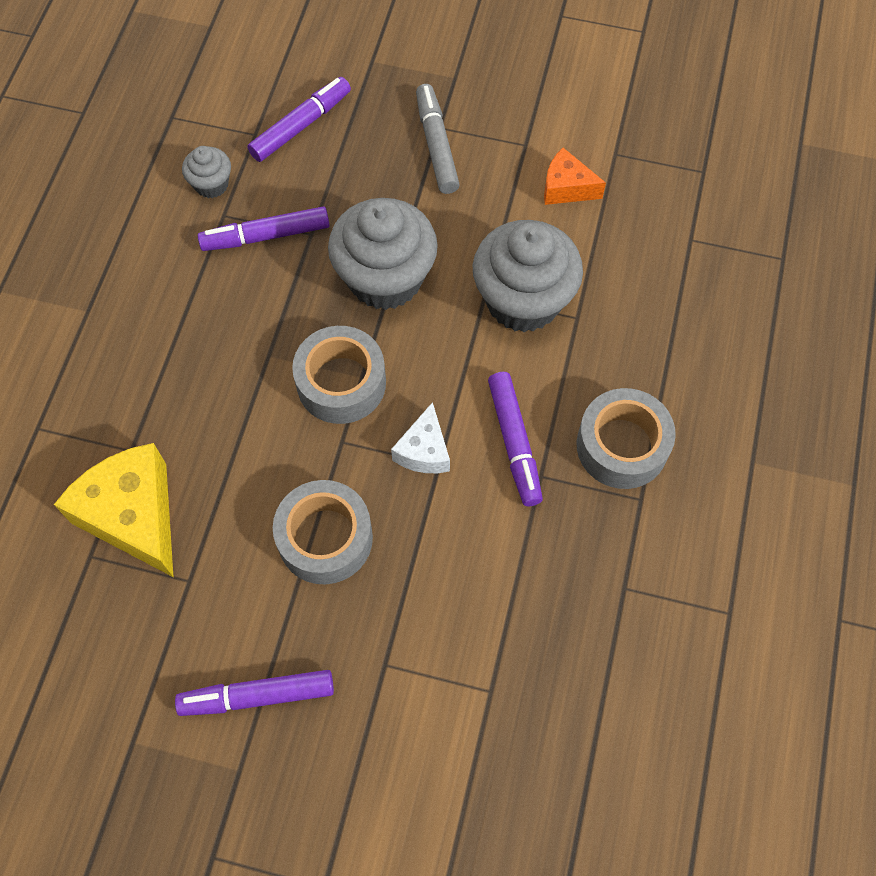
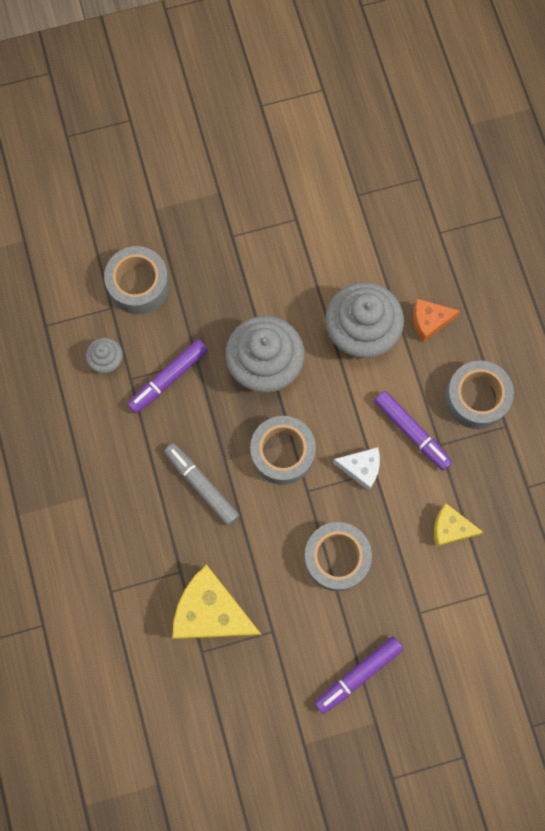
camera: 30 degrees left, 10 degrees up
(301, 126) = (138, 285): purple marker -> grey tape
(424, 451) = (361, 468): white cheese -> white cheese turned 60 degrees counterclockwise
(436, 145) = (238, 251): grey marker -> grey marker (201, 485)
(491, 583) = (450, 528): none -> yellow cheese
(566, 188) = (341, 237): orange cheese -> orange cheese (429, 321)

